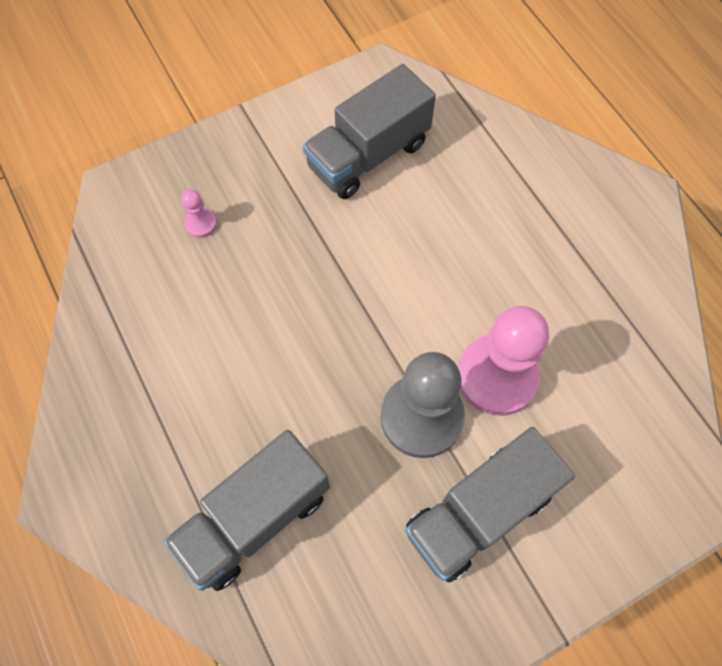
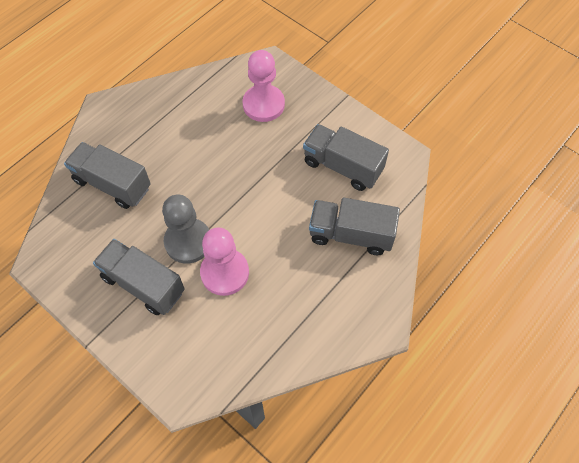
camera: 70 degrees right, 5 degrees down
(200, 223) = (263, 104): pink pawn -> pink pawn, size x2.33
(488, 184) = (351, 234): none -> grey truck

